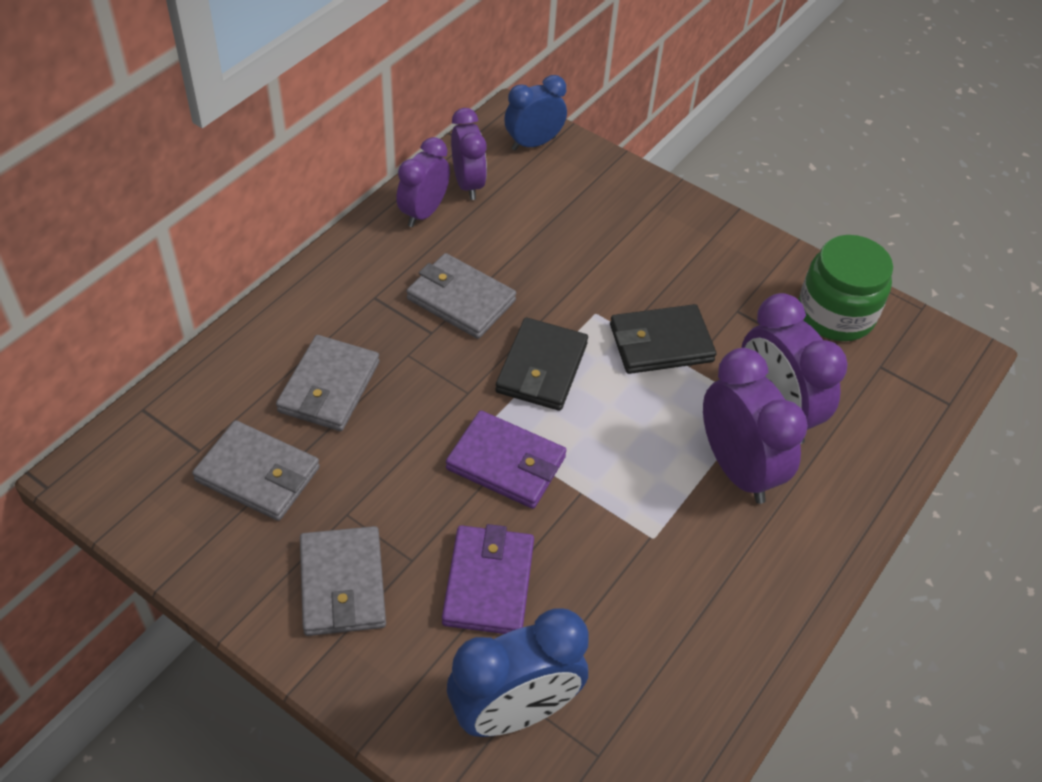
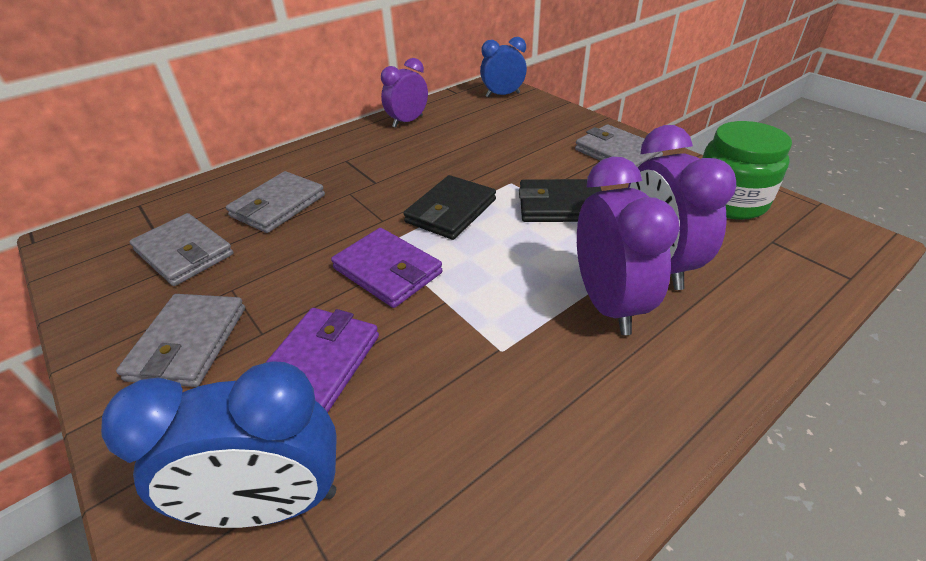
camera: 20 degrees right, 10 degrees down
(460, 299) = (408, 166): grey wallet -> grey wallet (617, 153)
(468, 184) = (446, 110): purple clock -> none

